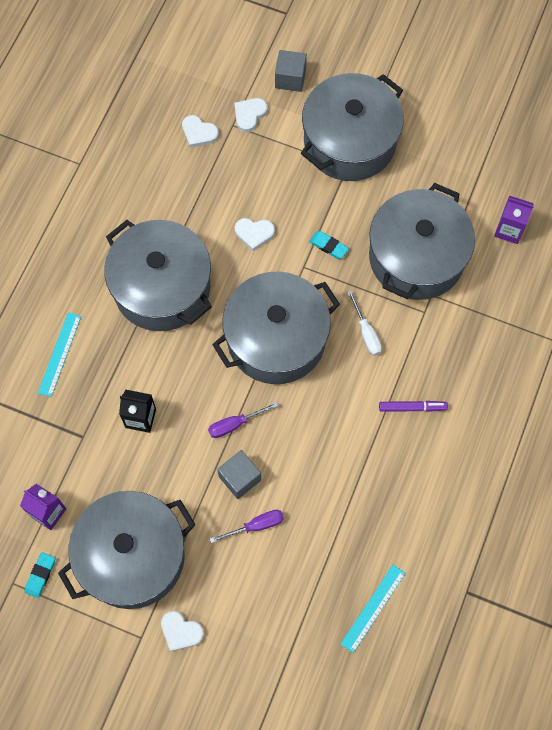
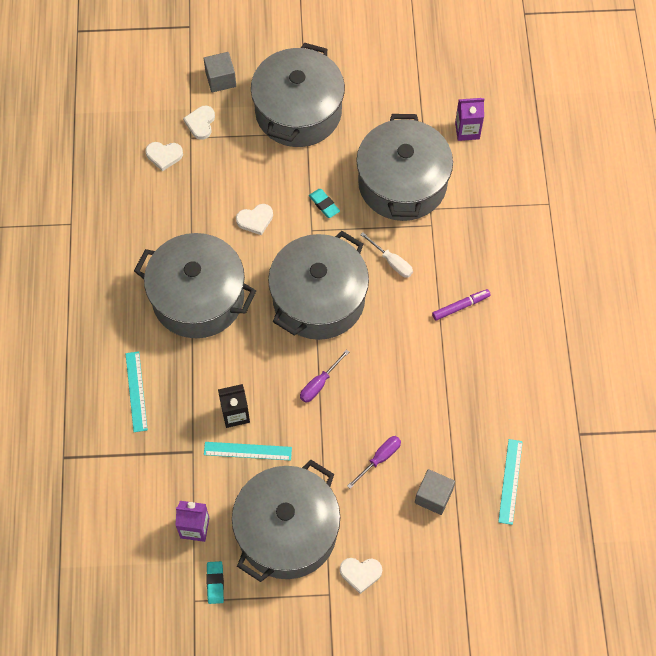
camera: 25 degrees left, 5 degrees down
(134, 460) = (247, 451): none -> turquoise ruler
(240, 478) = (346, 426): grey cube -> grey cube (433, 496)
(328, 246) = (324, 204): turquoise eraser -> turquoise eraser turned 45 degrees clockwise

